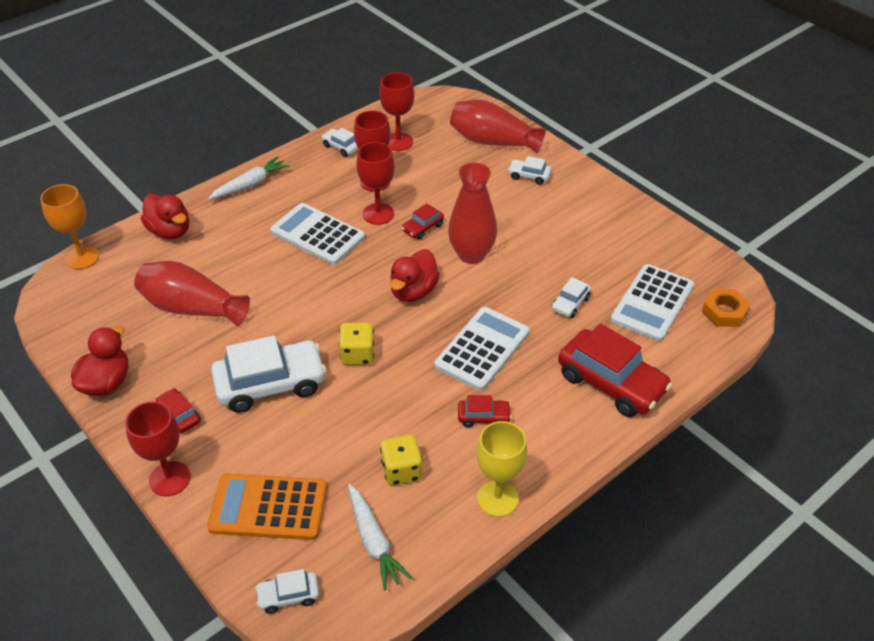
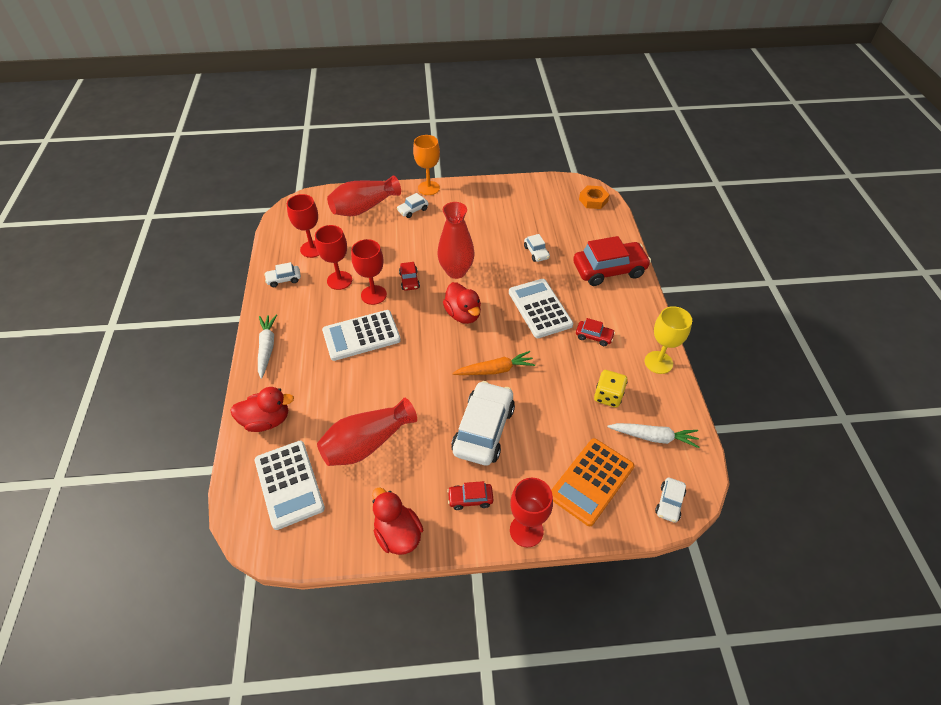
camera: 55 degrees left, 5 degrees up
(82, 257) = (236, 495): orange goblet -> orange goblet (428, 188)
(358, 355) = (495, 370): yellow dice -> orange carrot
(483, 417) = (594, 336): red car -> red car turned 75 degrees clockwise
(652, 303) = (564, 221): white calculator -> white calculator (289, 484)

